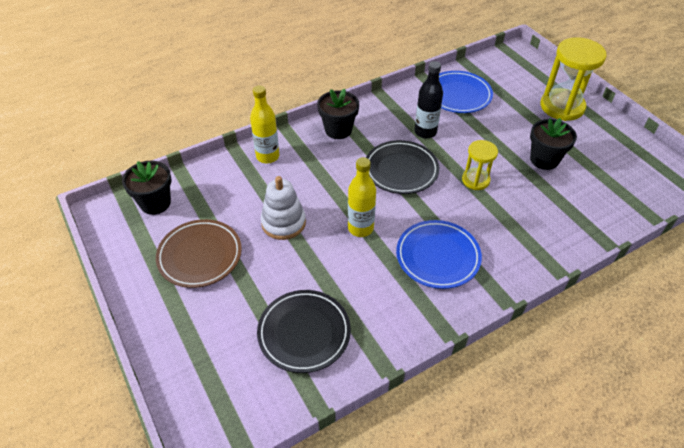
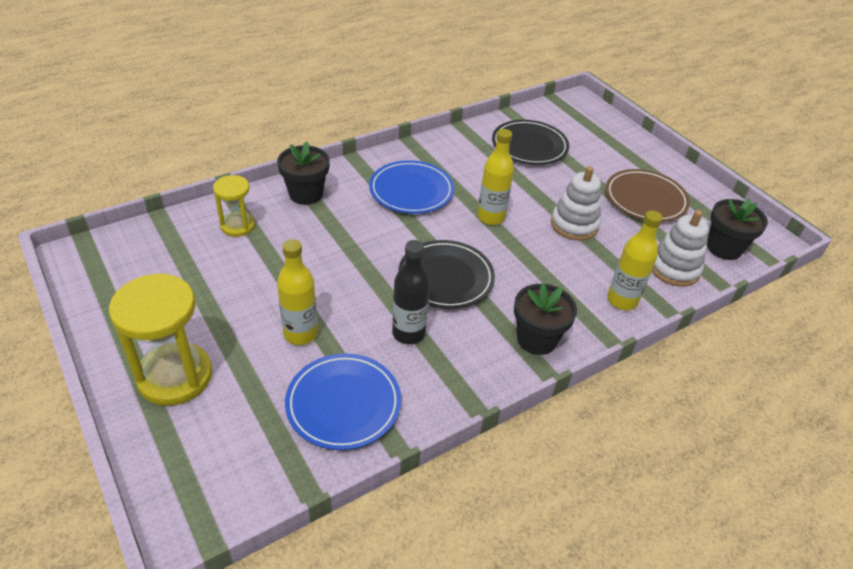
camera: 175 degrees right, 5 degrees down
(212, 182) = (674, 269): none -> white stacking toy
(475, 180) = (352, 263): yellow hourglass -> yellow hourglass (237, 226)
(497, 130) = (300, 334): none -> yellow bottle
(544, 159) = (251, 287): black flower pot -> black flower pot (306, 194)

